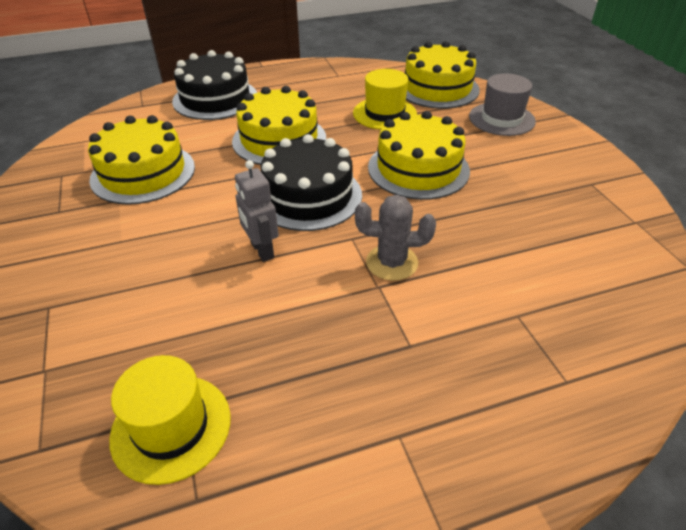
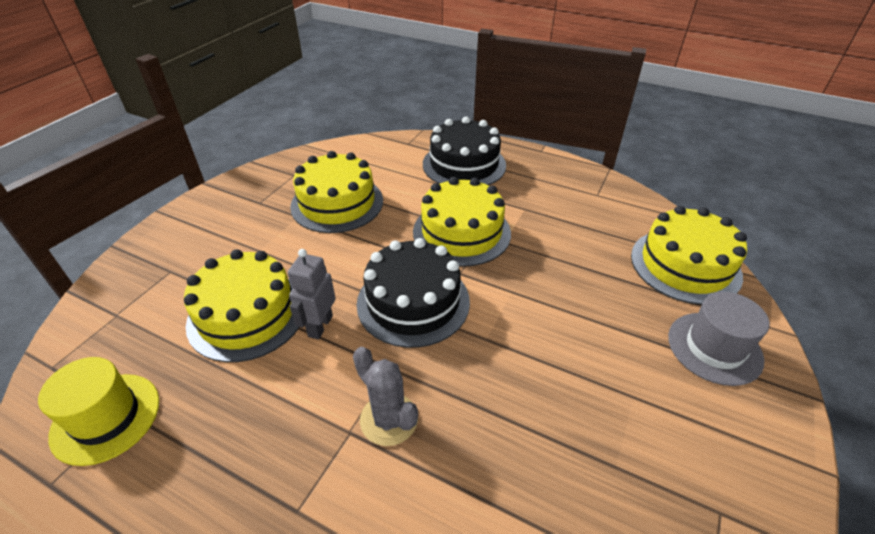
camera: 45 degrees right, 0 degrees up
(384, 113) = (588, 261): yellow hat -> none
(418, 169) = (540, 343): yellow cake -> yellow cake (247, 314)

